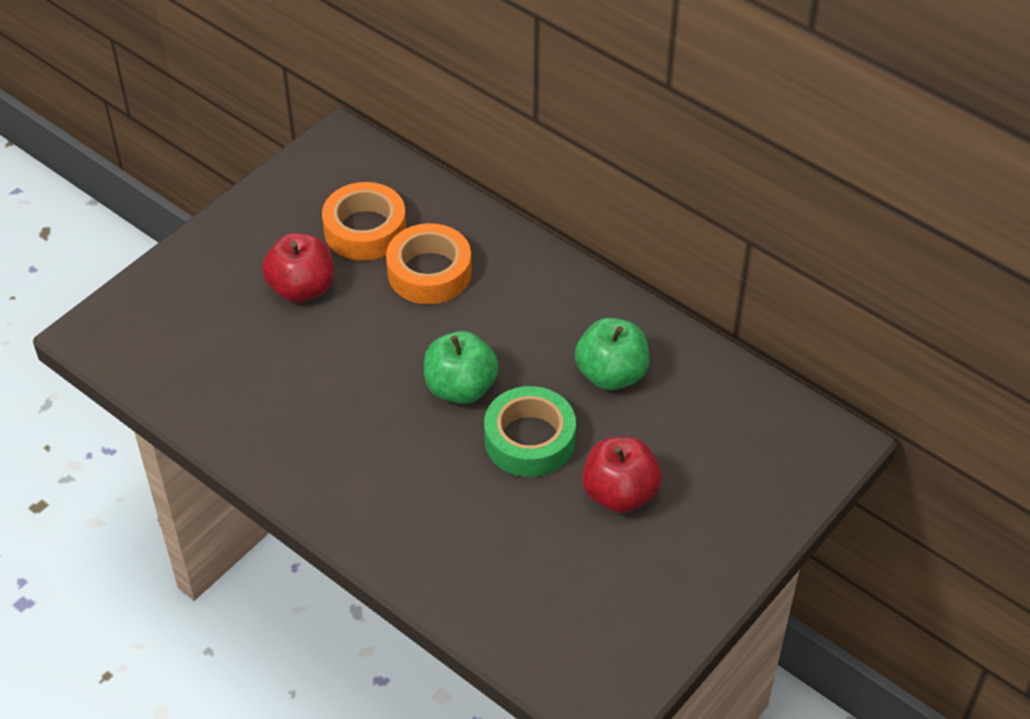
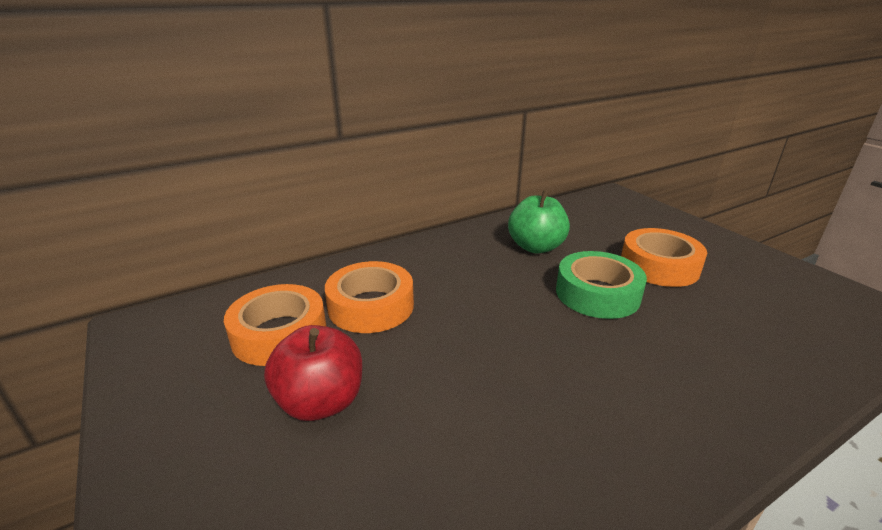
camera: 70 degrees left, 20 degrees down
(460, 388) = (526, 317): green apple -> none
(620, 494) = (659, 266): red apple -> orange tape

